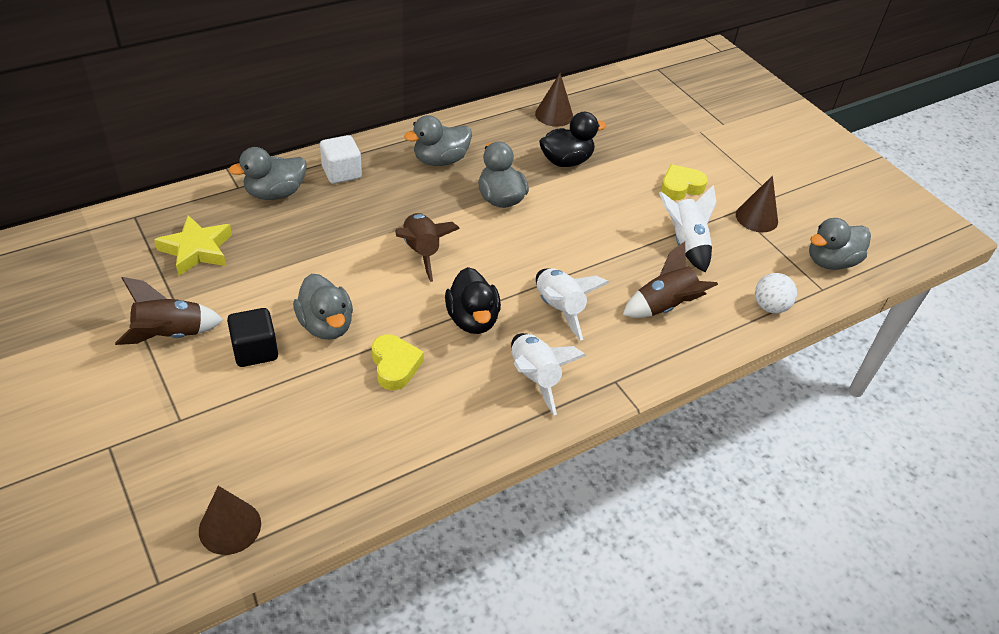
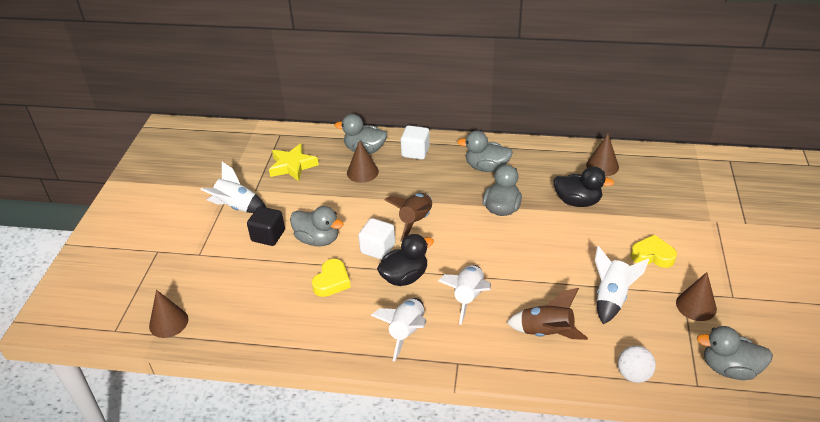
camera: 45 degrees right, 5 degrees down
(170, 335) = (236, 207): brown rocket -> white rocket
(300, 221) = (362, 172): none -> brown cone
(326, 325) = (317, 239): grey duck -> grey duck turned 75 degrees counterclockwise
(410, 302) = (378, 249): none -> white cube
(472, 319) = (404, 277): black duck -> black duck turned 150 degrees counterclockwise

